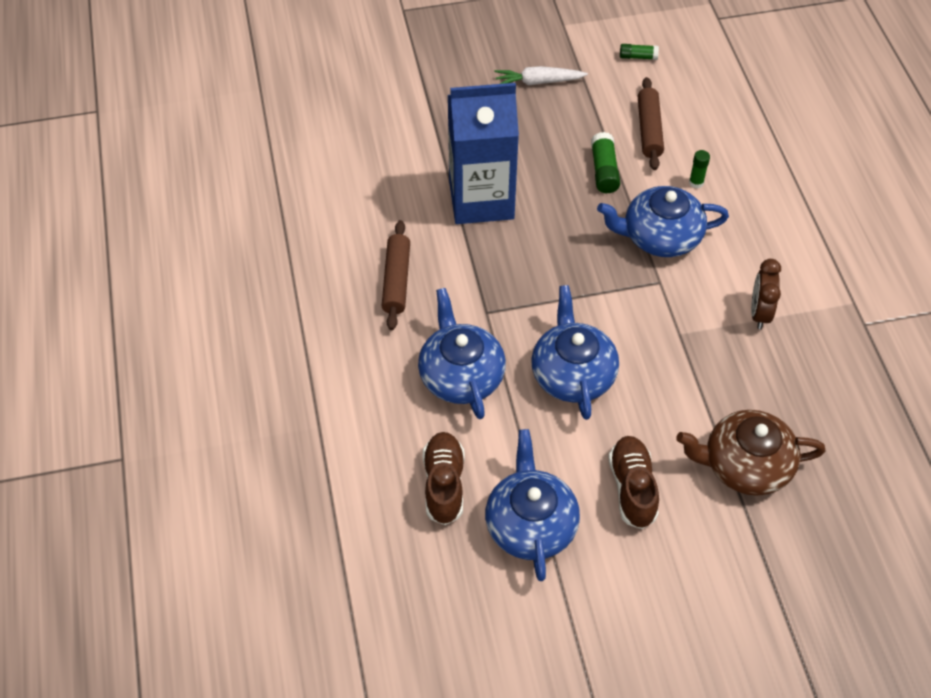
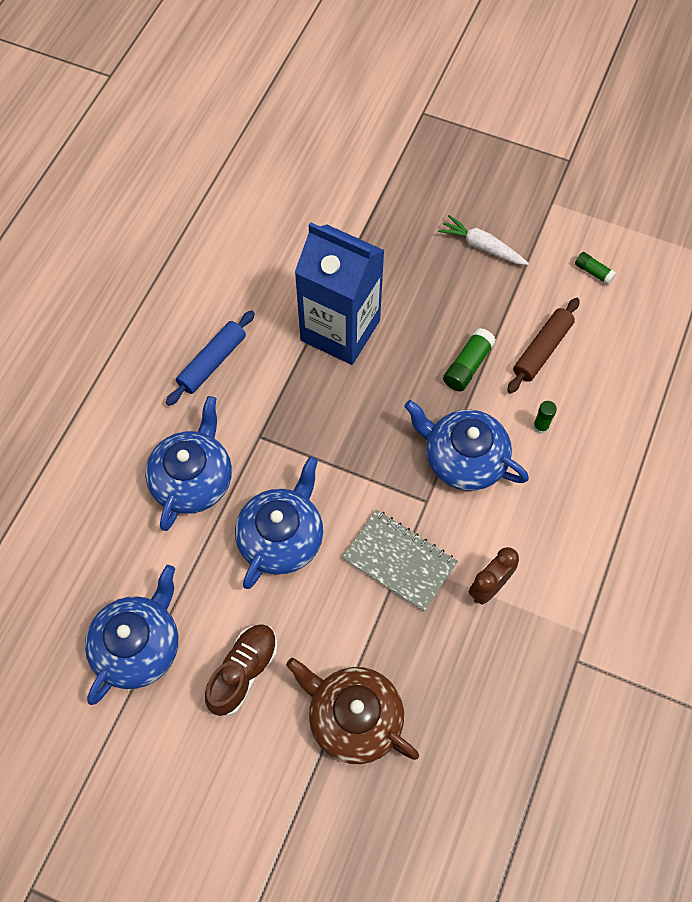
camera: 35 degrees right, 10 degrees up
(396, 280) = (212, 362): brown rolling pin -> blue rolling pin
(444, 484) = (102, 565): brown shoe -> none
(678, 335) = (399, 561): none -> grey notebook

